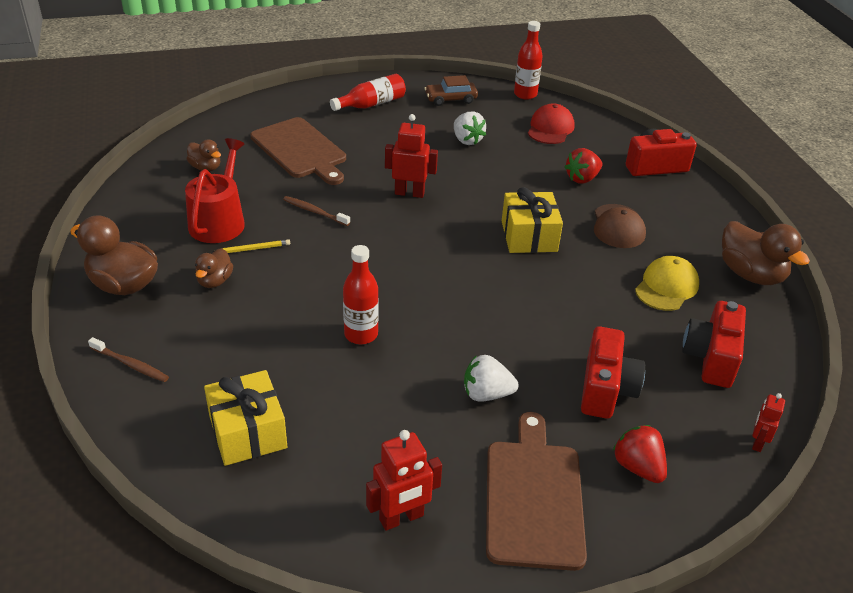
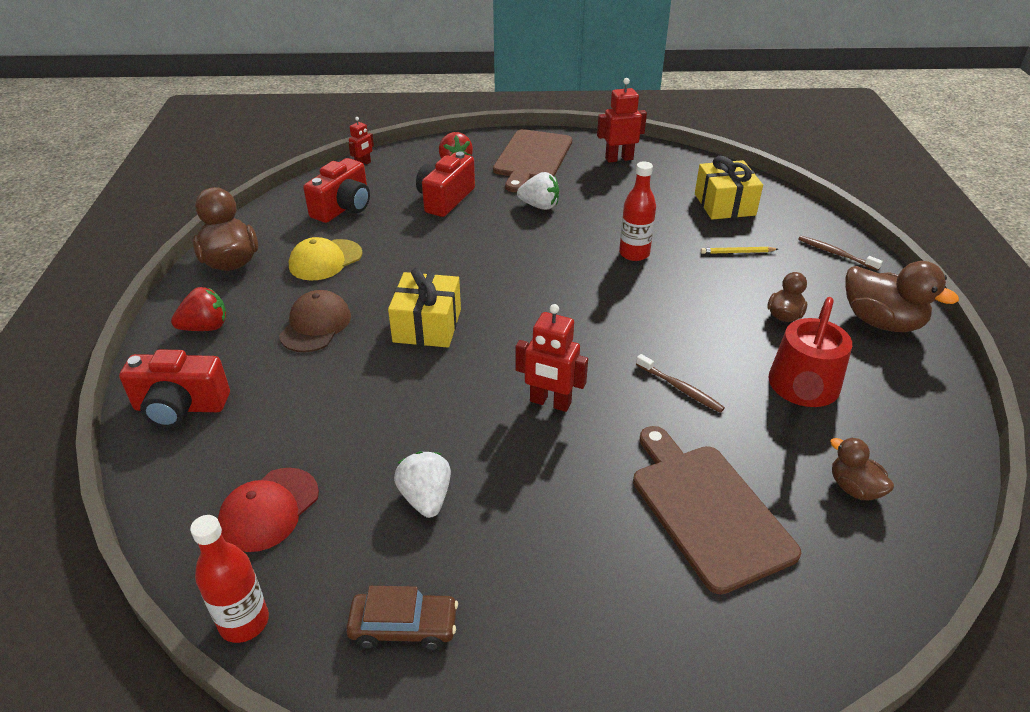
camera: 165 degrees left, 0 degrees up
(253, 249) = (750, 346): yellow pencil -> yellow pencil (737, 252)
(371, 104) = (570, 631): red bottle -> none
(582, 179) = (301, 398): red strawberry -> red strawberry (205, 327)

